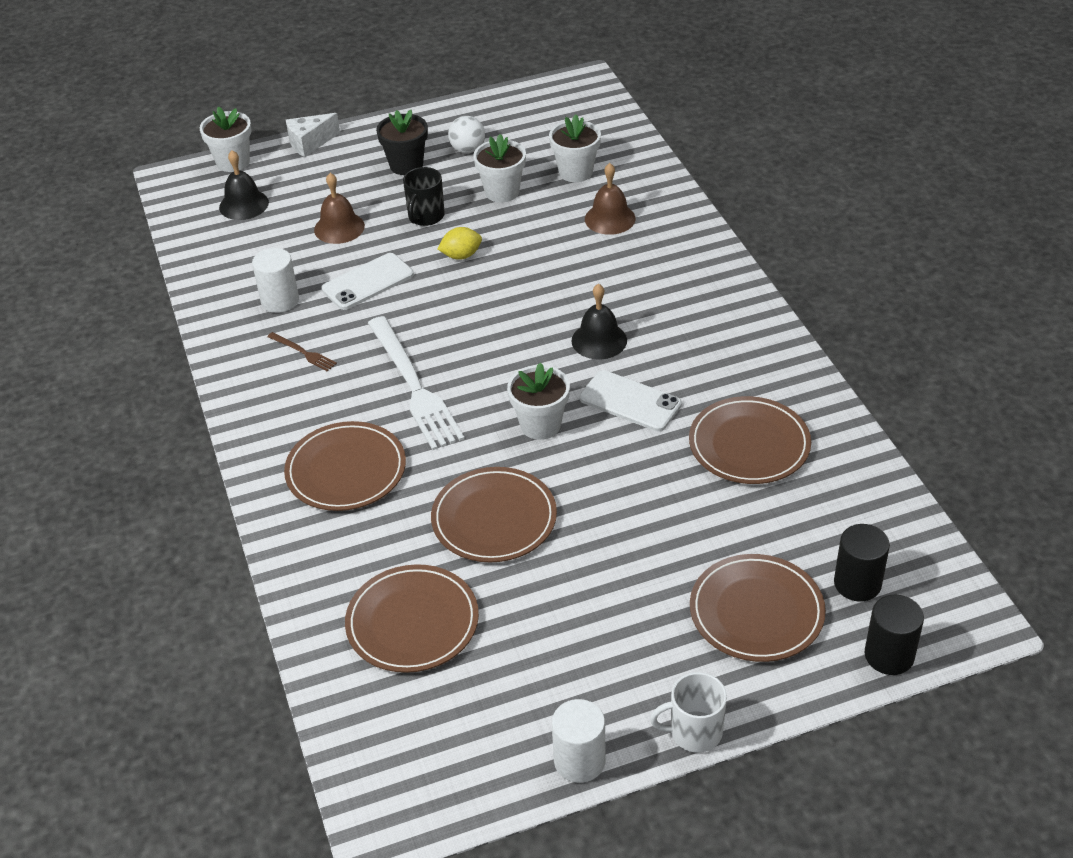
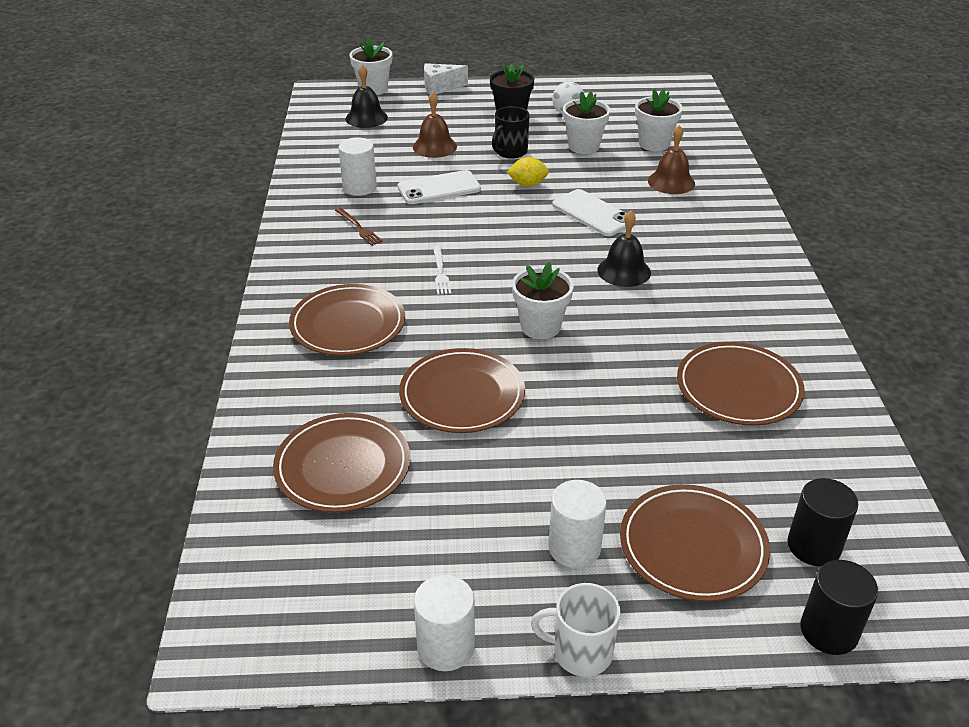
camera: 15 degrees right, 5 degrees down
(414, 386) = (440, 272): white fork -> white fork, size x0.43
(630, 401) = (633, 326): white phone -> white phone (592, 213)
(655, 642) = (574, 548): none -> white cylinder

